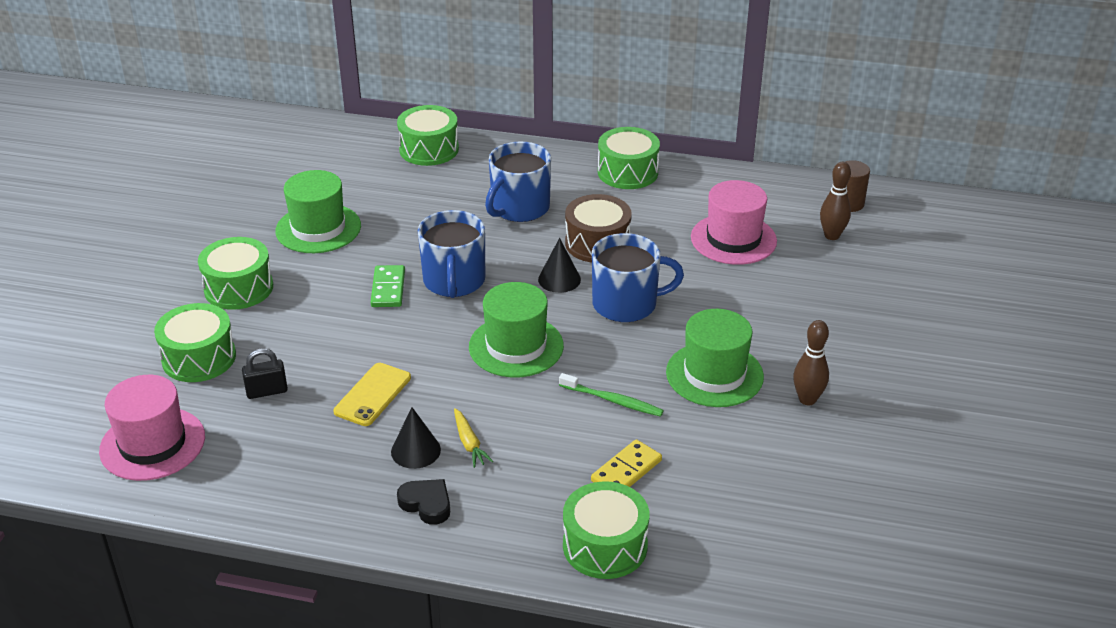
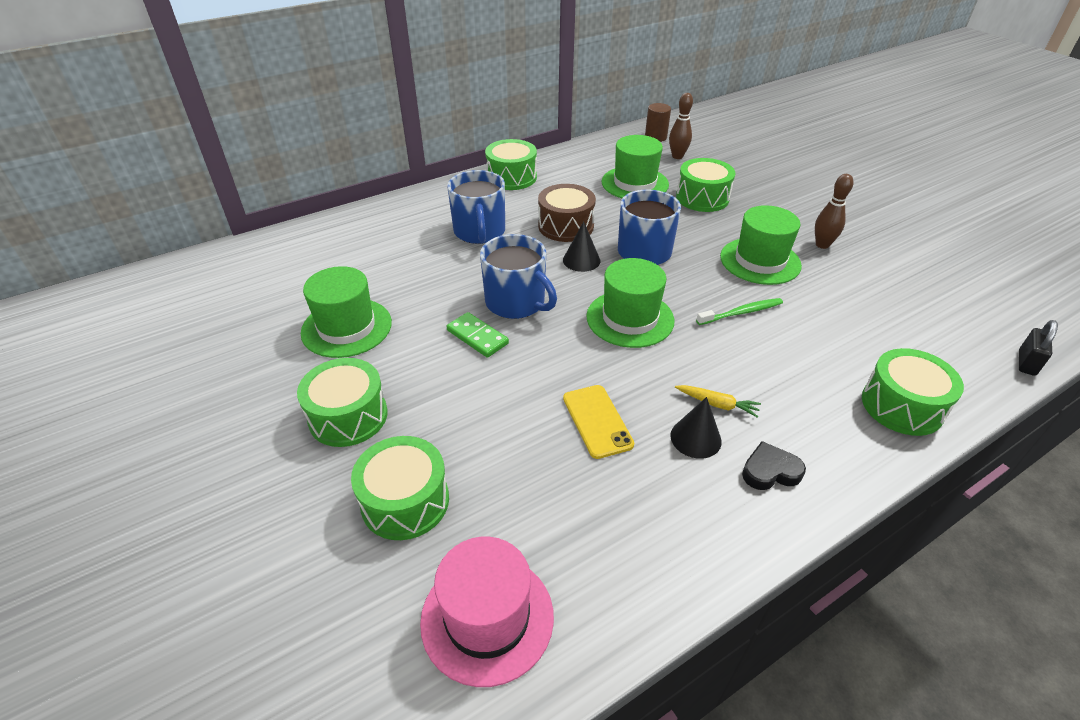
camera: 45 degrees left, 5 degrees up
(267, 391) = (513, 483): black padlock -> black padlock (1026, 363)
(429, 149) = (349, 227): green drum -> green drum (702, 198)
(626, 471) = (825, 349): yellow domino -> none
(733, 239) = (635, 183): pink hat -> green hat

